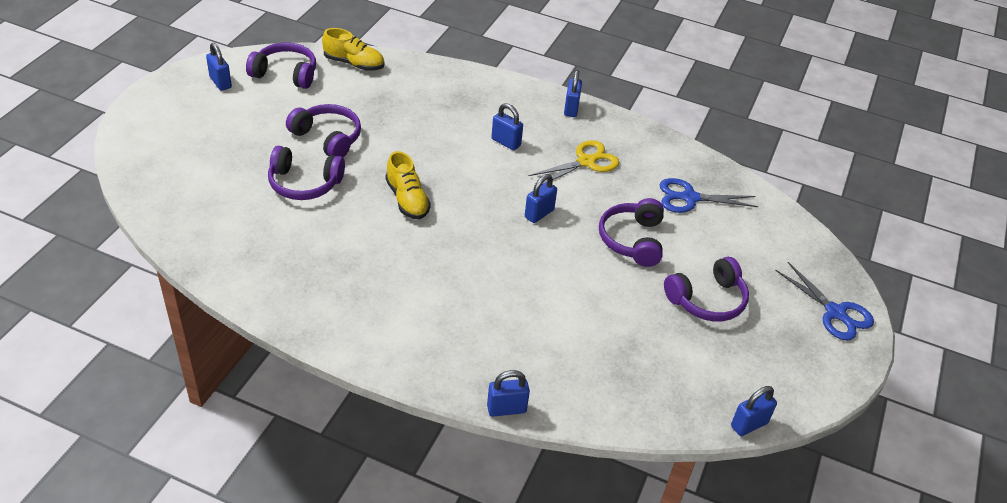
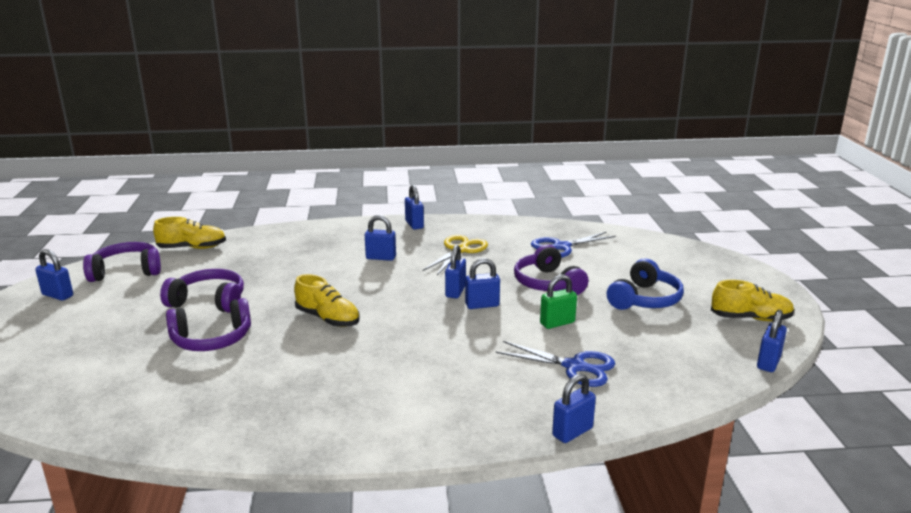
camera: 25 degrees left, 20 degrees down
(549, 240) = (482, 305): none -> blue padlock
(597, 291) = (557, 323): none -> green padlock
(707, 300) = (644, 299): purple headphones -> blue headphones
(789, 369) = (750, 318): none -> yellow shoe
(835, 312) = (737, 276): blue scissors -> blue scissors (574, 367)

